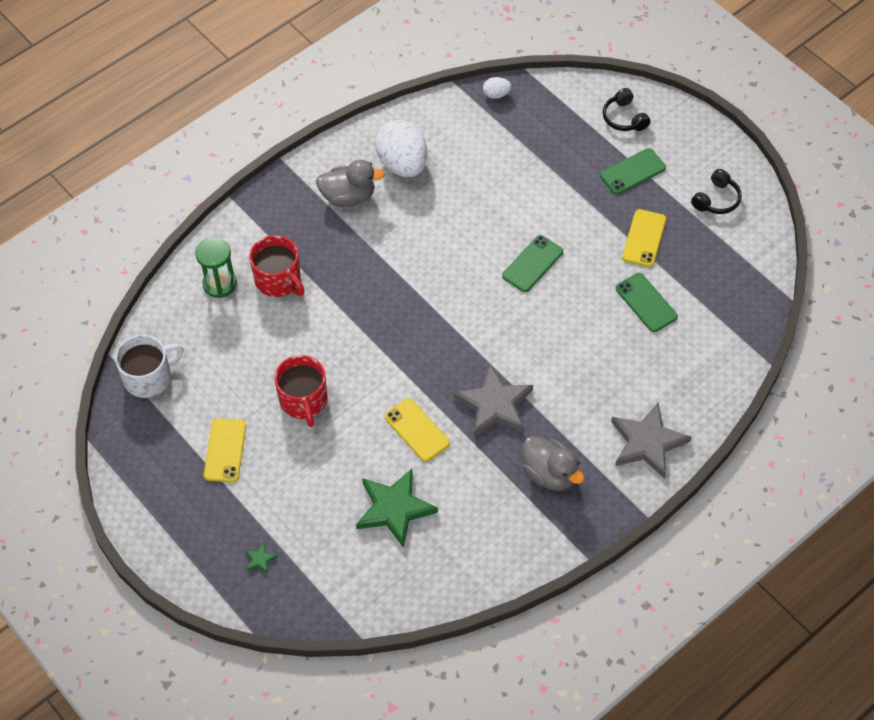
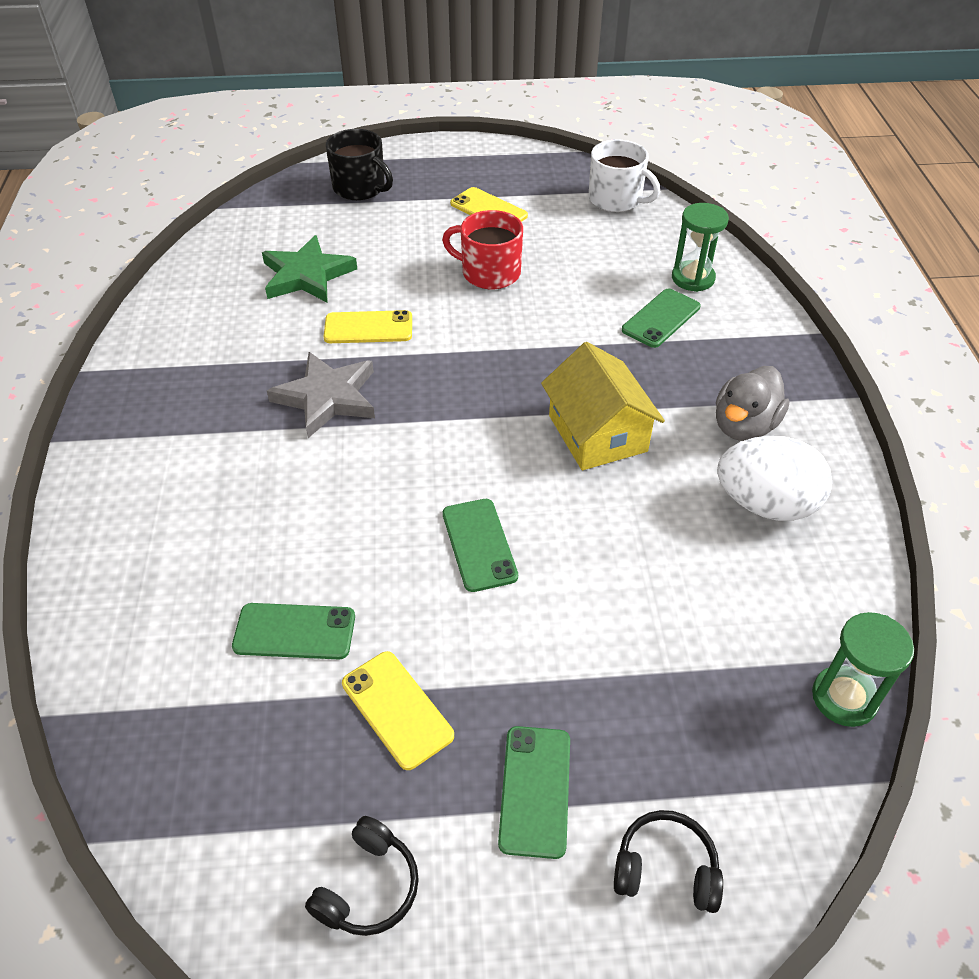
camera: 125 degrees right, 10 degrees down
(149, 377) = (616, 199): white mug -> white mug turned 60 degrees counterclockwise
(260, 559) = (360, 188): green star -> black mug
(279, 280) = (661, 318): red mug -> green phone
(411, 258) = (597, 433): none -> yellow house
(496, 94) = (844, 698): white egg -> green hourglass
(550, 474) = (200, 394): grey duck -> none
(647, 442) = (124, 497): grey star -> none
(717, 199) = (368, 887): black headphones -> black headphones turned 135 degrees counterclockwise

